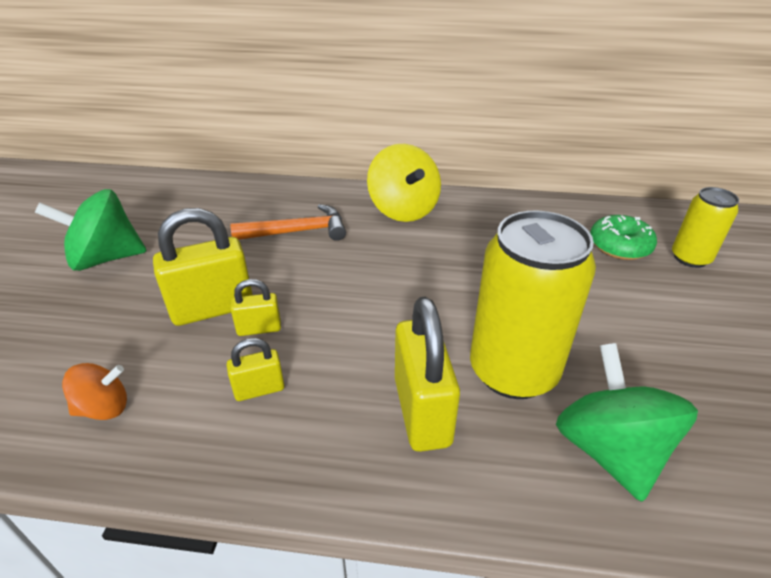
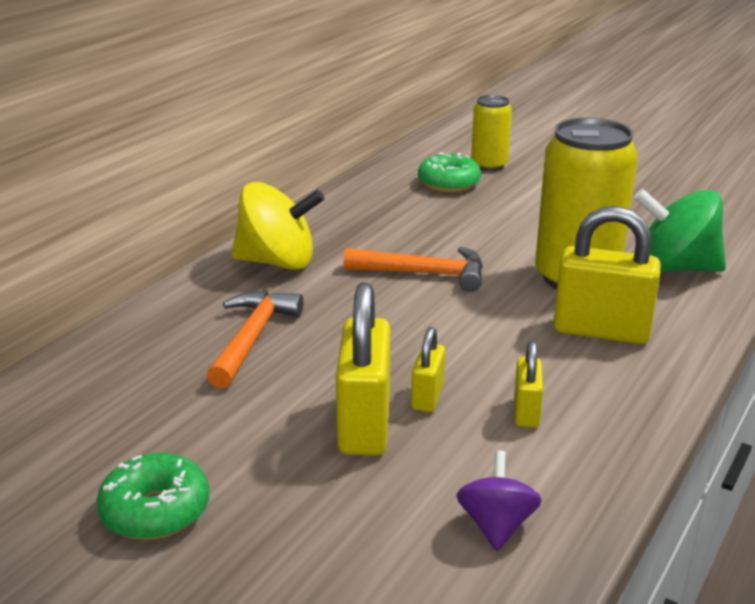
camera: 65 degrees left, 10 degrees down
(104, 408) = (496, 525): orange spinning top -> purple spinning top
(106, 258) = (156, 511): green spinning top -> green donut
(442, 277) = (424, 274): none -> orange hammer

